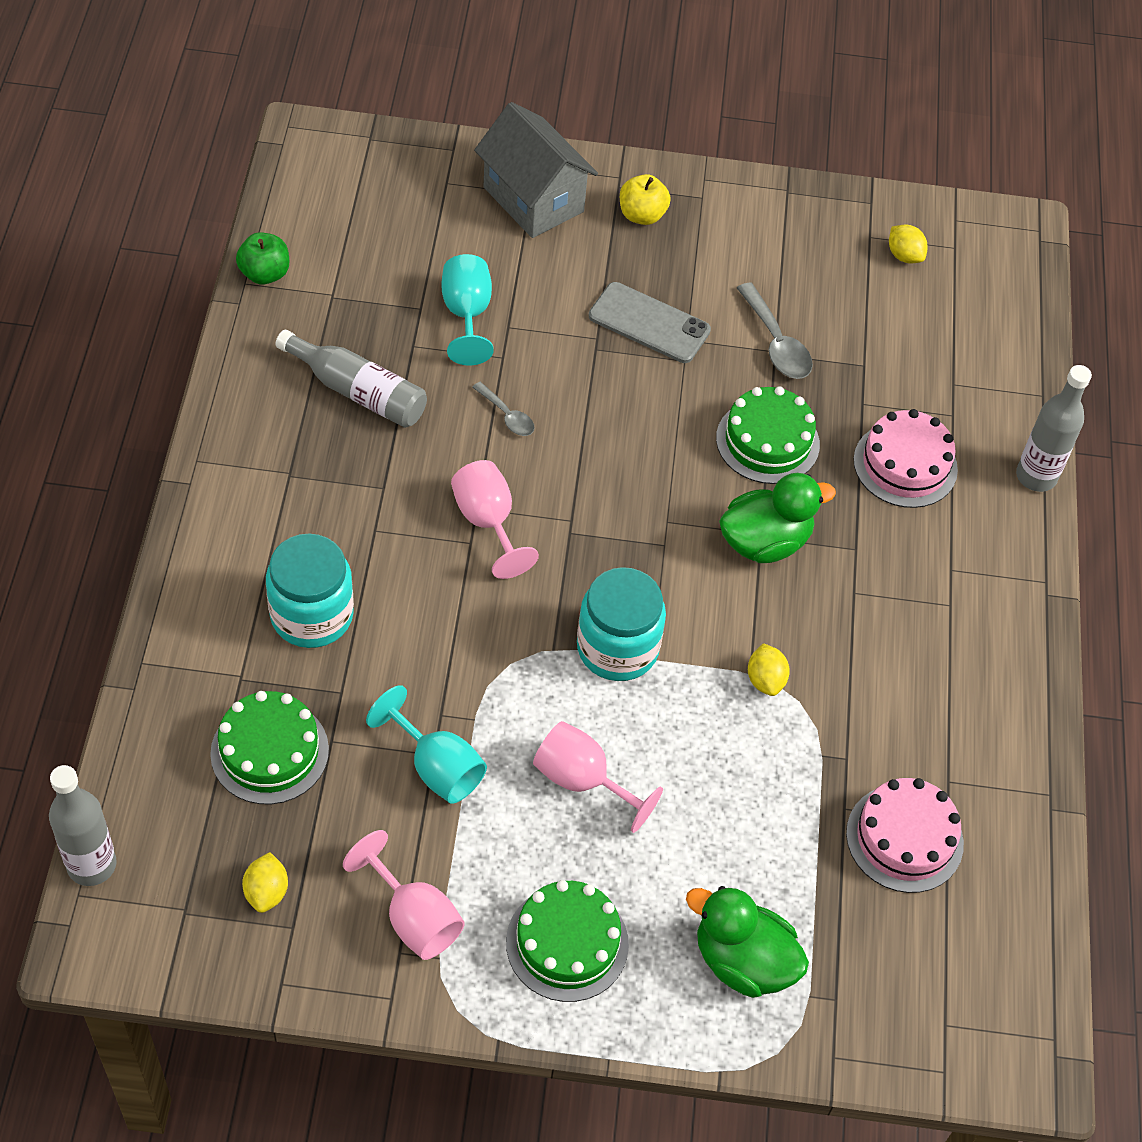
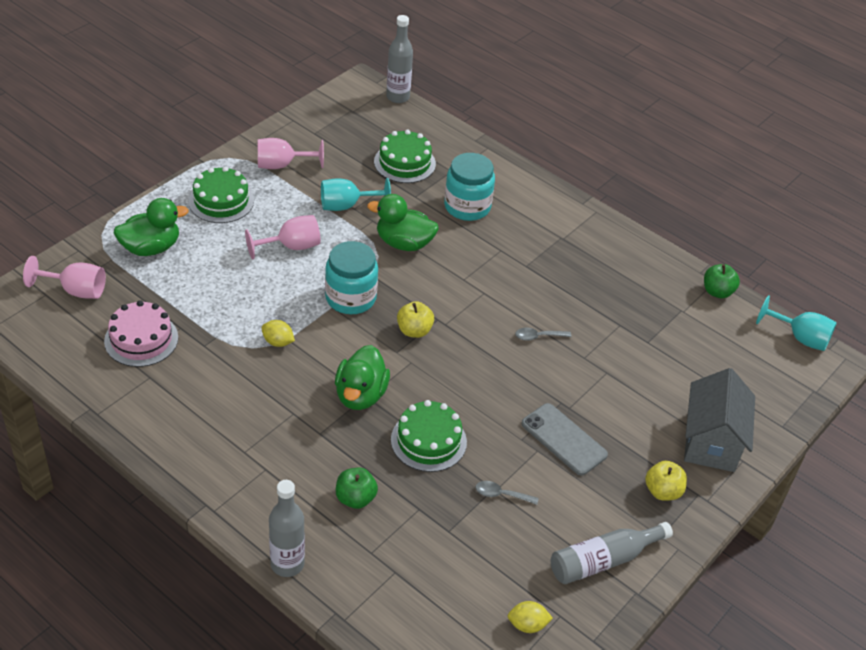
camera: 125 degrees right, 10 degrees down
(266, 892) = (337, 133): yellow lemon -> none
(358, 392) = (600, 287): grey bottle -> grey bottle (603, 560)
(457, 649) = (404, 243): none -> green duck
(466, 314) = (629, 359): turquoise goblet -> turquoise goblet (800, 338)
(488, 522) = (471, 292): pink goblet -> pink goblet (76, 290)
(533, 199) = (711, 442): grey house -> grey house turned 75 degrees counterclockwise
(612, 546) = (414, 331): none -> yellow apple
(649, 323) = (564, 439): grey phone -> grey phone turned 75 degrees clockwise
(776, 343) = (501, 494): grey spoon -> grey spoon, size x0.61
(905, 465) = (355, 498): pink cake -> green apple

